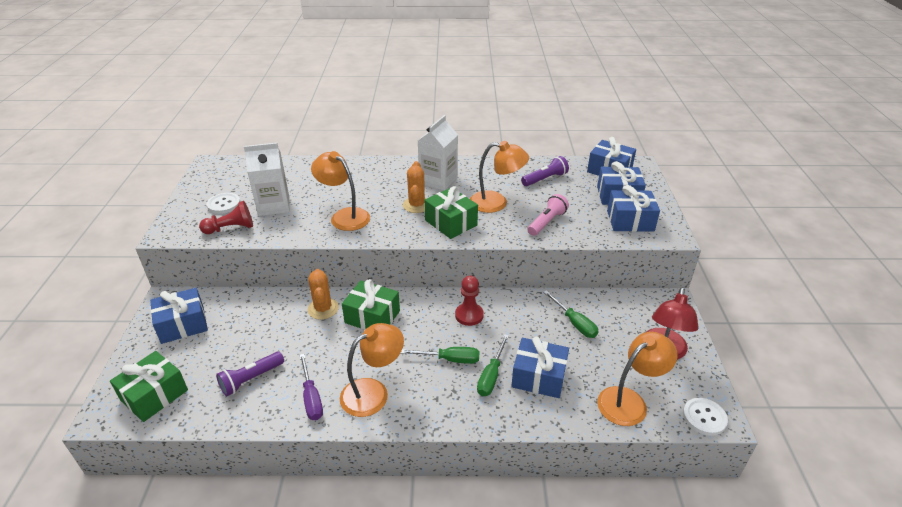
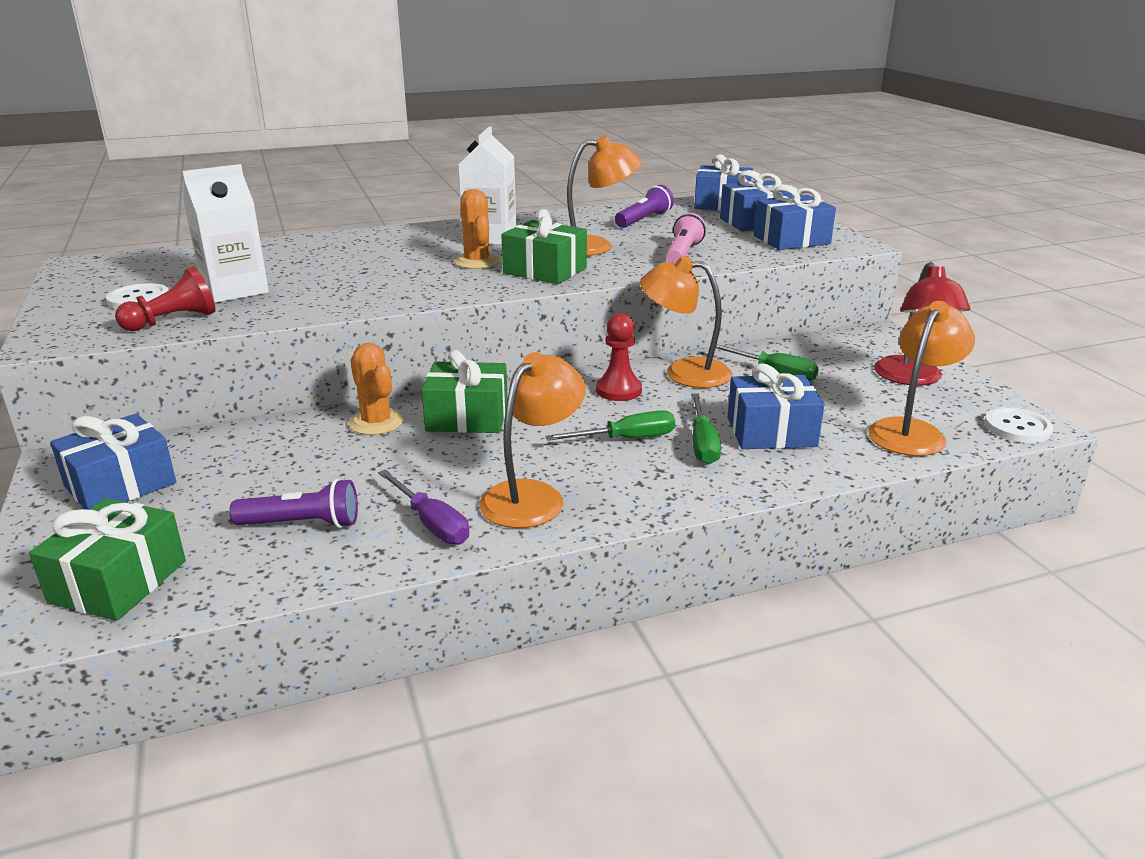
camera: 20 degrees left, 10 degrees down
(251, 379) = (302, 524): purple flashlight -> purple flashlight turned 120 degrees counterclockwise
(344, 216) = (368, 285): orange lamp -> orange lamp (684, 372)

